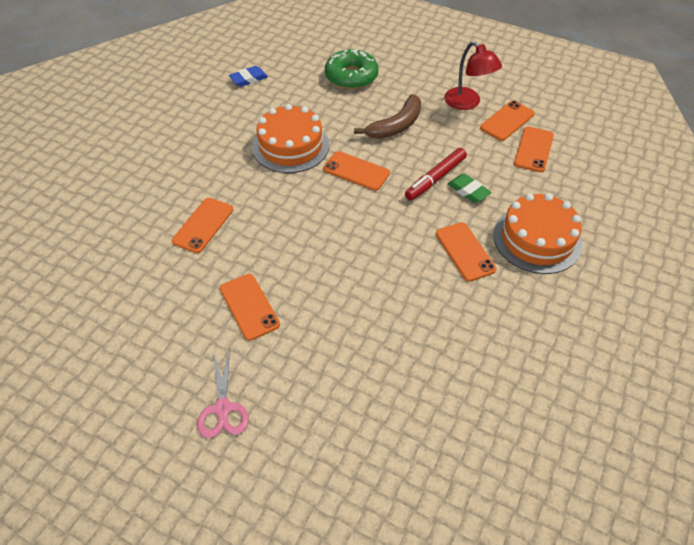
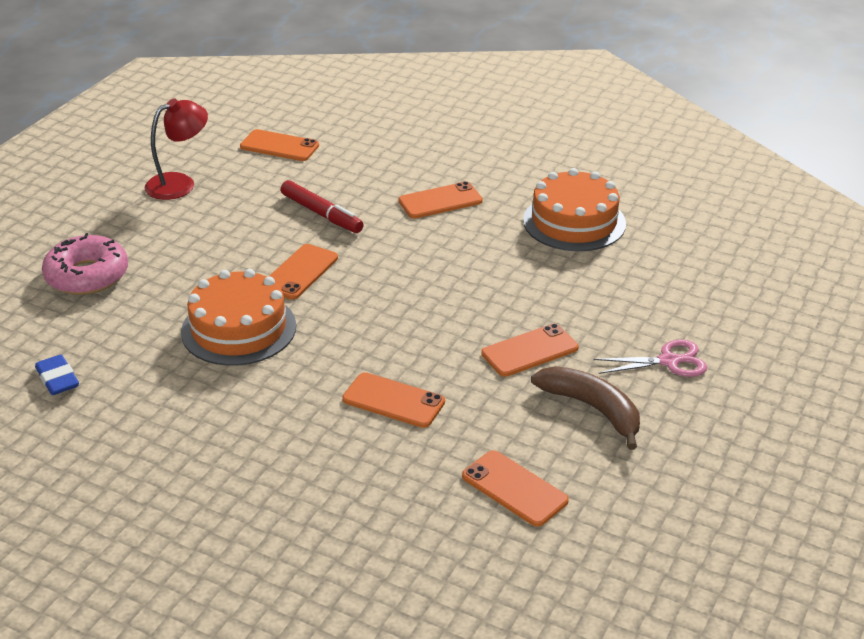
camera: 90 degrees left, 15 degrees down
(351, 76) = (87, 275): green donut -> pink donut
(396, 126) = (213, 239): brown banana -> brown banana (592, 409)
(468, 191) = (345, 193): green eraser -> none
(507, 121) = (223, 158): orange phone -> orange phone (514, 488)
(537, 239) = (422, 157): orange cake -> orange cake (574, 222)

